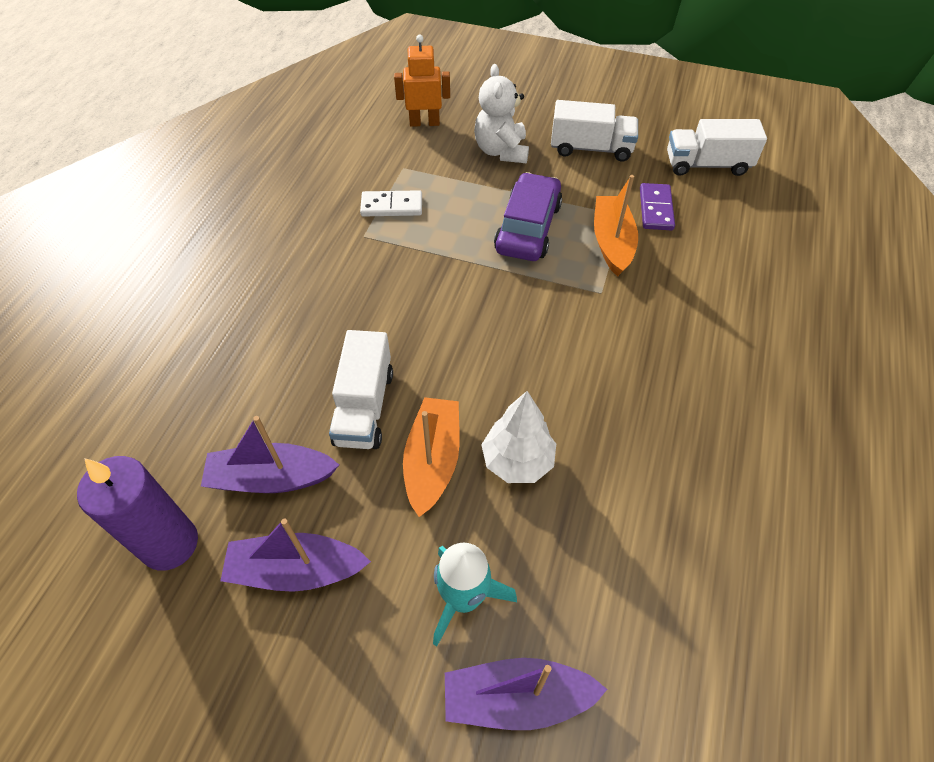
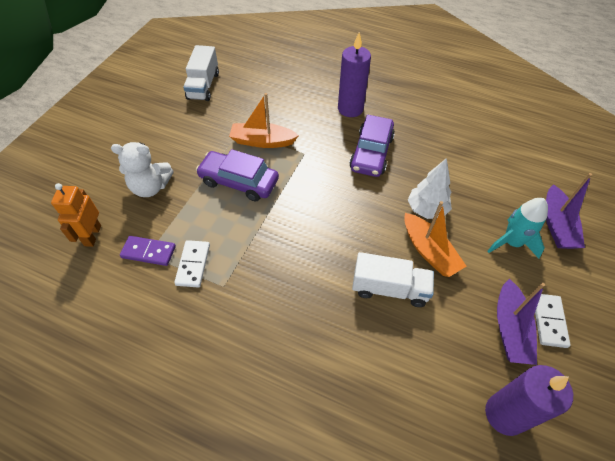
camera: 85 degrees left, 0 degrees up
(271, 478) = (448, 347): purple boat -> none
(308, 638) = (549, 321): none -> white domino
(433, 461) = (429, 251): orange boat -> orange boat turned 135 degrees counterclockwise
(591, 148) = (167, 136): white truck -> none
(628, 380) = (371, 153): none -> purple car
(656, 209) = (237, 116): purple domino -> purple domino (149, 252)
(728, 347) = (350, 109): none -> purple candle

